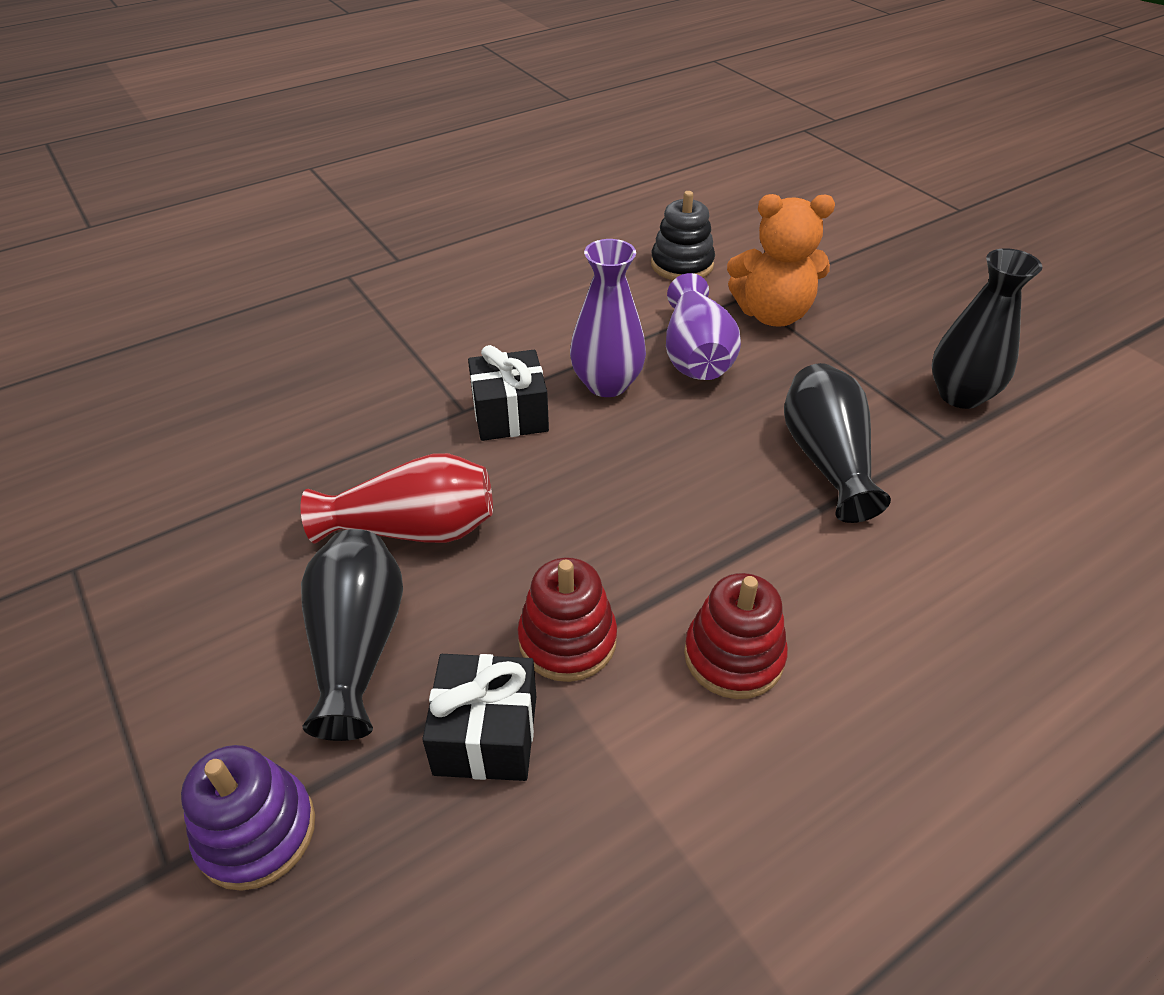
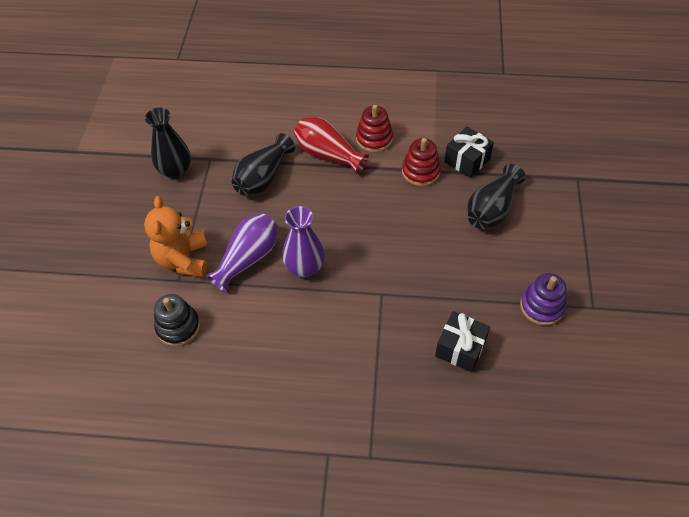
camera: 140 degrees left, 10 degrees up
(257, 831) = (548, 173): purple stacking toy -> purple stacking toy (541, 306)
(413, 529) = (445, 243): red vase -> red vase (328, 154)
(510, 414) = (363, 277): black gift -> black gift (460, 348)
(772, 314) = (183, 259): orange teddy bear -> orange teddy bear turned 135 degrees counterclockwise

